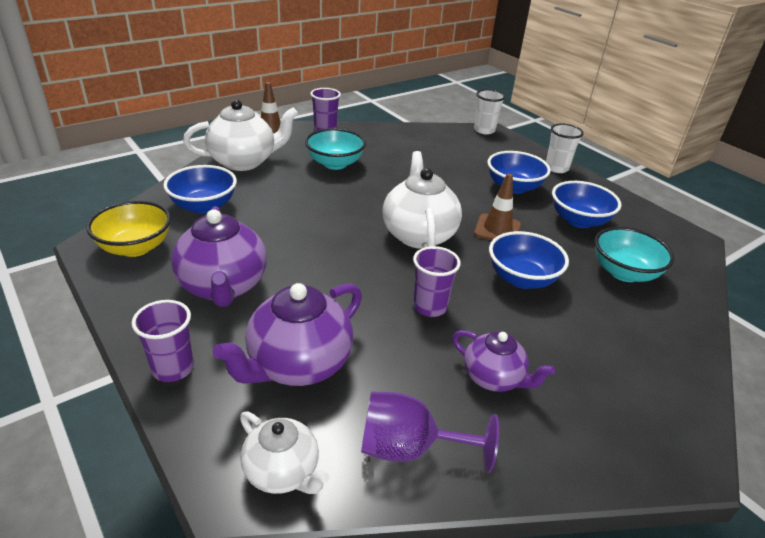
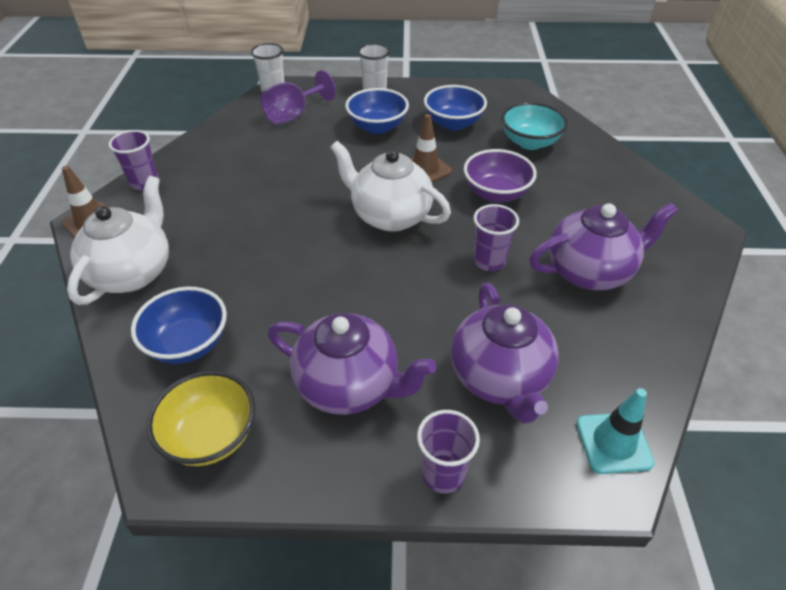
camera: 50 degrees left, 10 degrees up
(283, 472) = (613, 443): white teapot -> turquoise traffic cone
(335, 164) = (218, 208): turquoise bowl -> none
(408, 448) = (630, 355): purple goblet -> purple goblet (293, 115)
(494, 378) = (590, 271): purple teapot -> purple teapot, size x1.64
(522, 279) = (496, 193): blue bowl -> purple bowl

